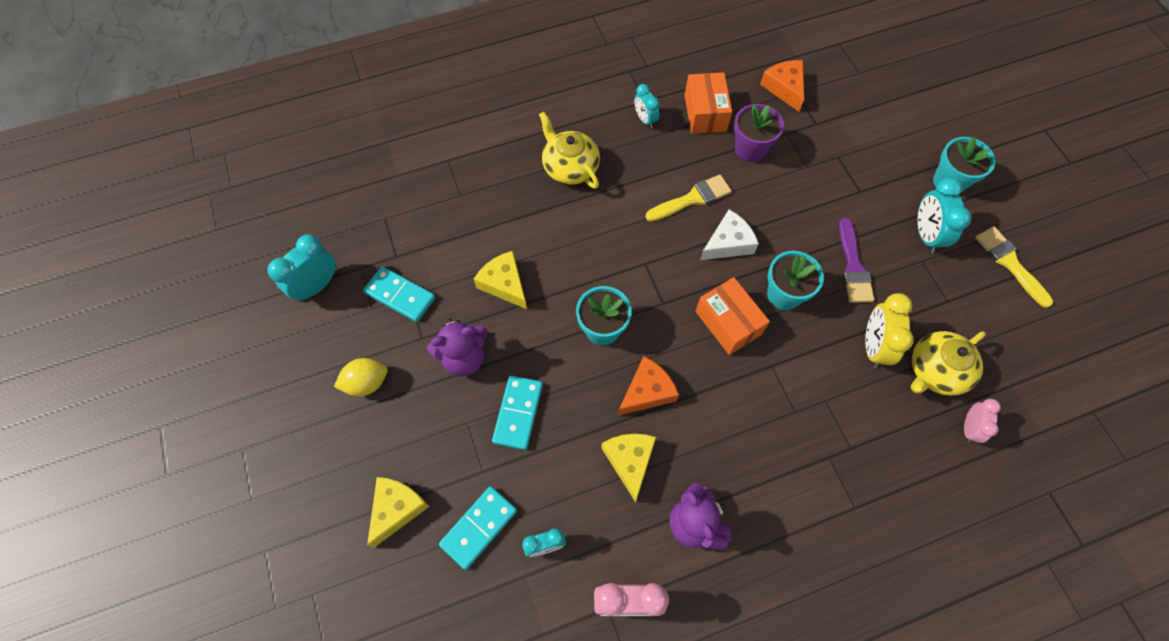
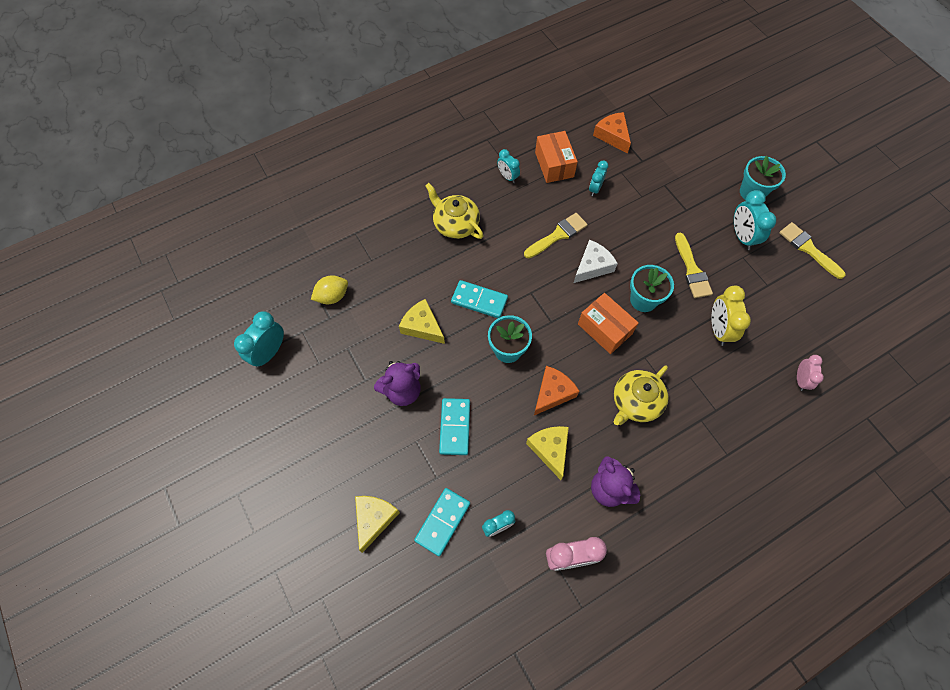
camera: 10 degrees left, 0 degrees up
(366, 383) = (328, 424): yellow lemon -> yellow lemon (332, 296)
(400, 295) = (340, 349): turquoise domino -> turquoise domino (479, 300)
(750, 149) = (595, 189): purple flower pot -> turquoise clock
(853, 266) = (692, 270): purple brush -> yellow brush
(936, 371) = (768, 340): yellow teapot -> yellow teapot (636, 402)

